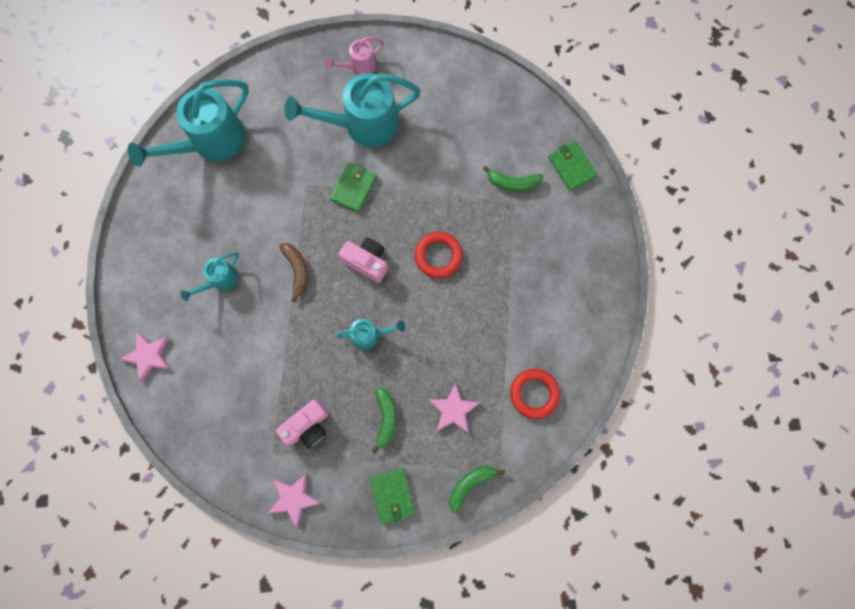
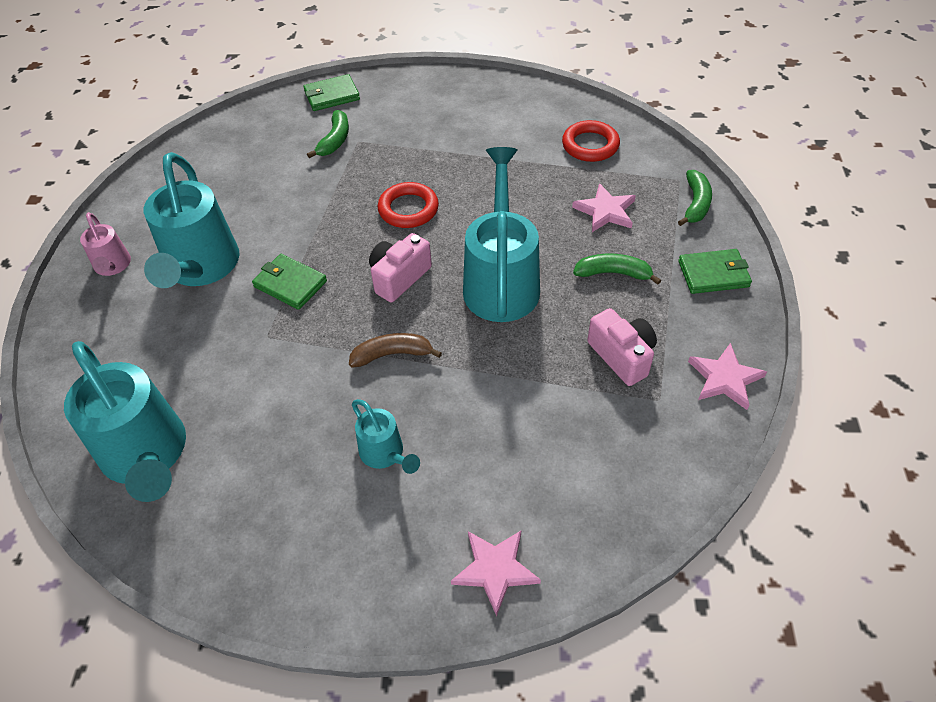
camera: 80 degrees left, 25 degrees down
(370, 335) = (501, 281): turquoise watering can -> turquoise watering can, size x2.00
(470, 484) = (695, 204): green banana -> green banana turned 135 degrees counterclockwise

